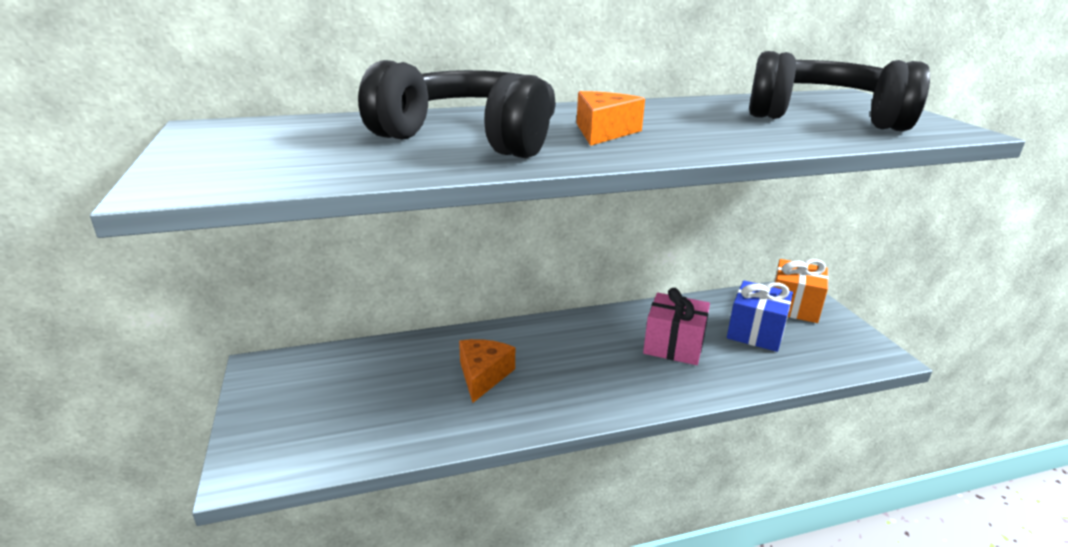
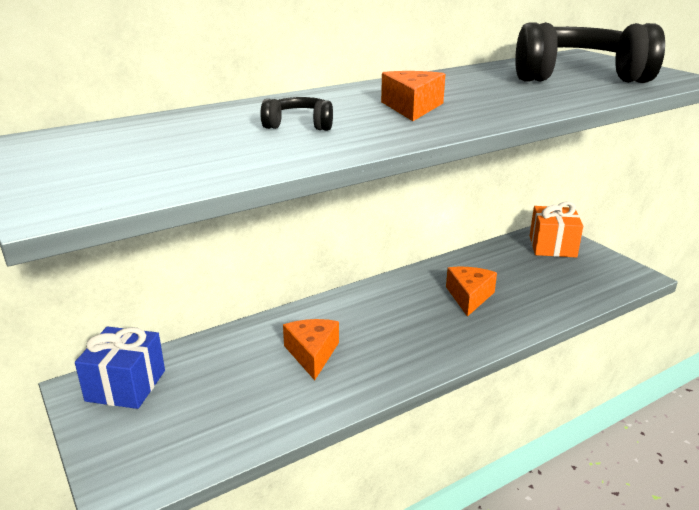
camera: 15 degrees left, 0 degrees up
(470, 137) = (299, 125): black headphones -> black headphones, size x0.41
(673, 345) = (469, 297): pink gift -> orange cheese
(755, 332) = (531, 273): blue gift -> blue gift (126, 385)

